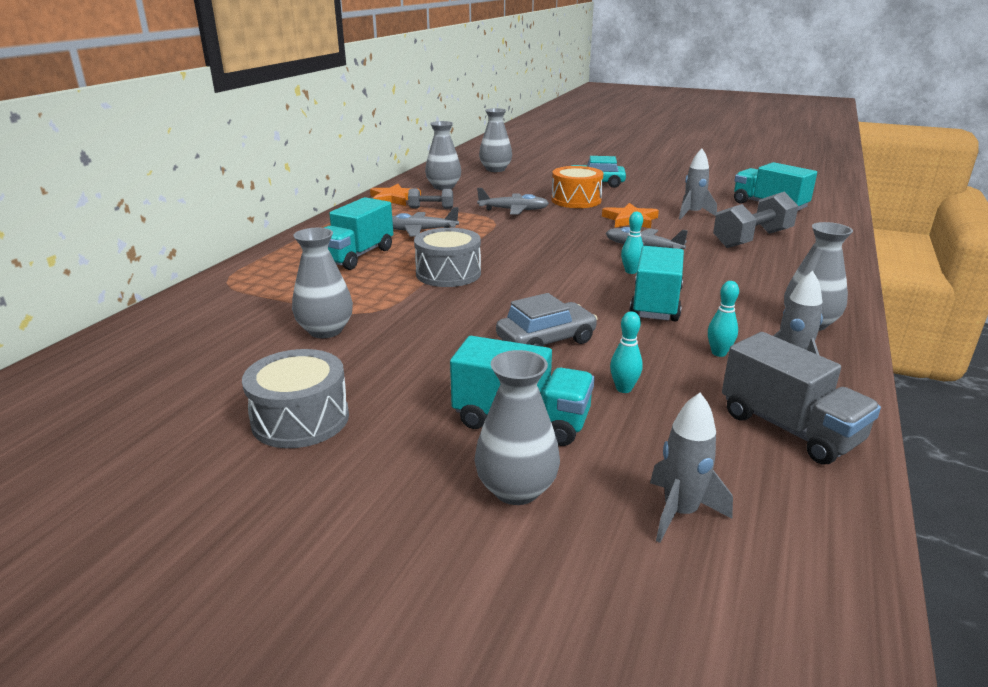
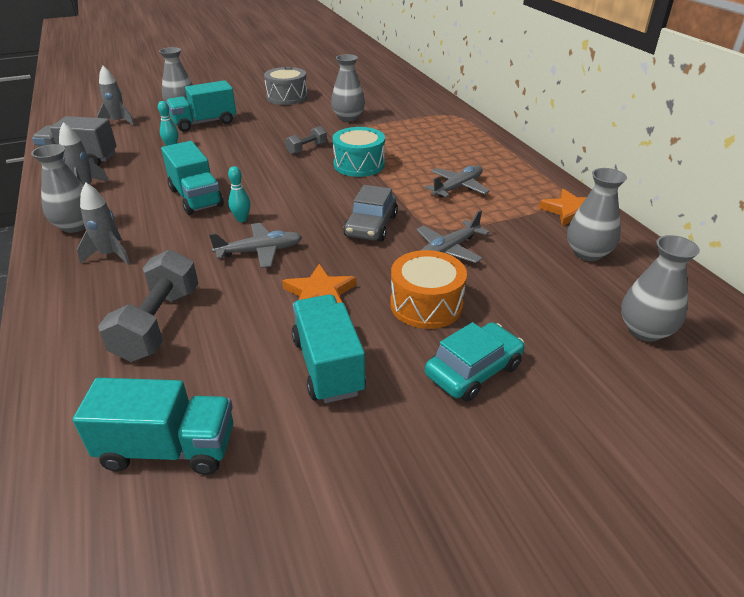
camera: 135 degrees right, 10 degrees up
(356, 256) = (438, 152): turquoise truck -> turquoise truck (328, 365)
(431, 208) = (514, 215): grey dumbbell -> grey dumbbell (307, 149)
(448, 273) = (359, 165): grey drum -> turquoise drum
(546, 340) = (236, 152): grey car -> grey car (371, 226)
(692, 214) = (263, 349): grey rocket -> grey rocket (110, 255)
(719, 353) = (132, 181): turquoise bowling pin -> none

